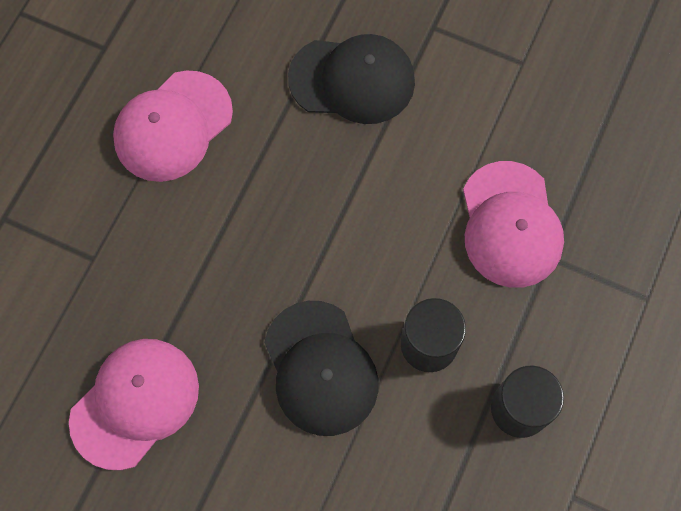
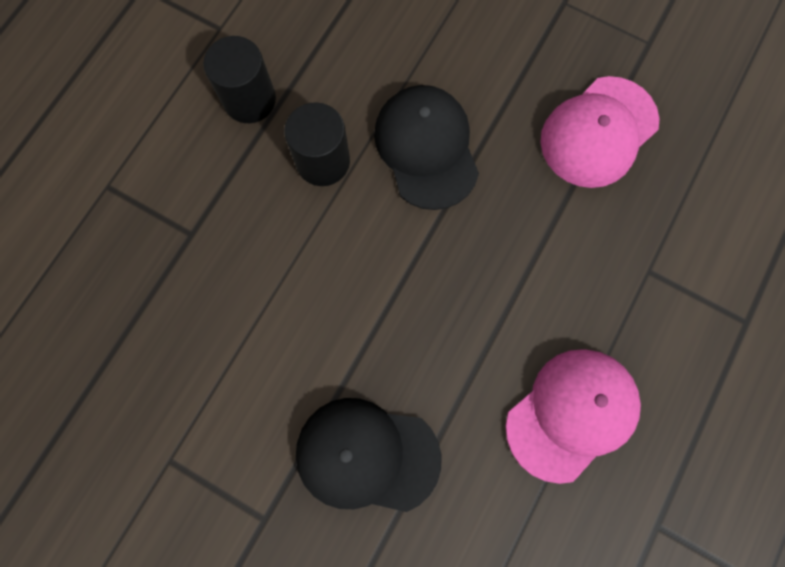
camera: 175 degrees left, 5 degrees up
(510, 225) = (222, 270): pink cap -> none

